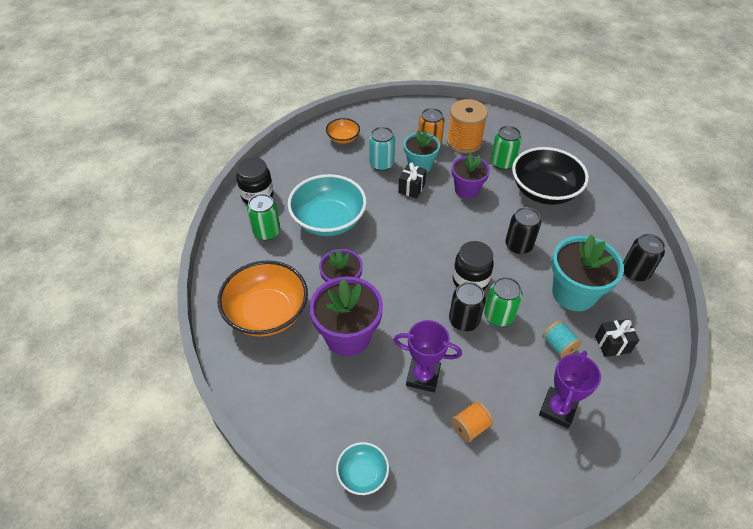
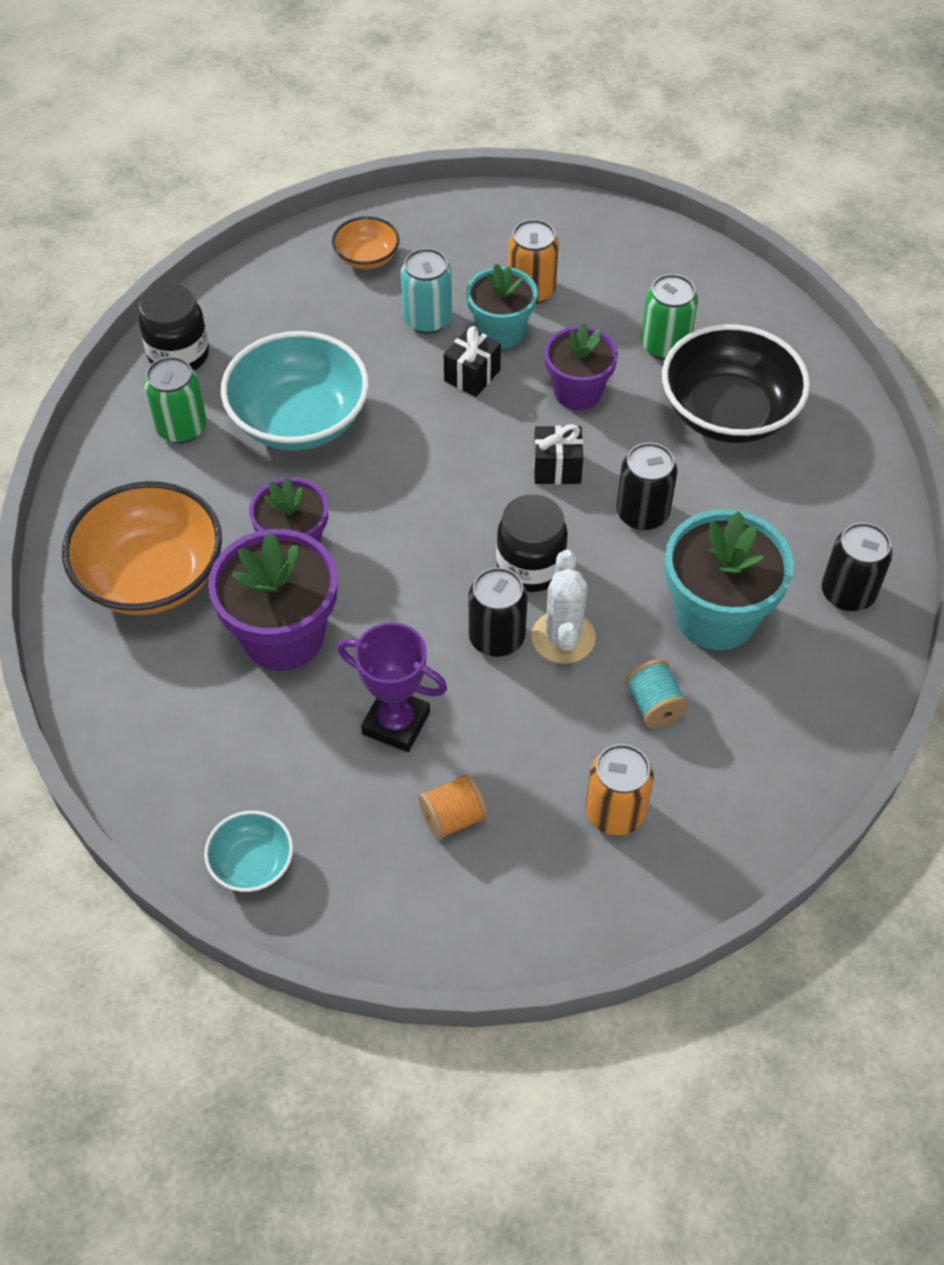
camera: 10 degrees right, 5 degrees up
(464, 141) = (603, 291): orange spool -> none
(499, 315) = (563, 637): green can -> white cactus
(558, 409) = (615, 812): purple trophy -> orange can
(612, 344) = (754, 717): black gift -> black gift (557, 468)

